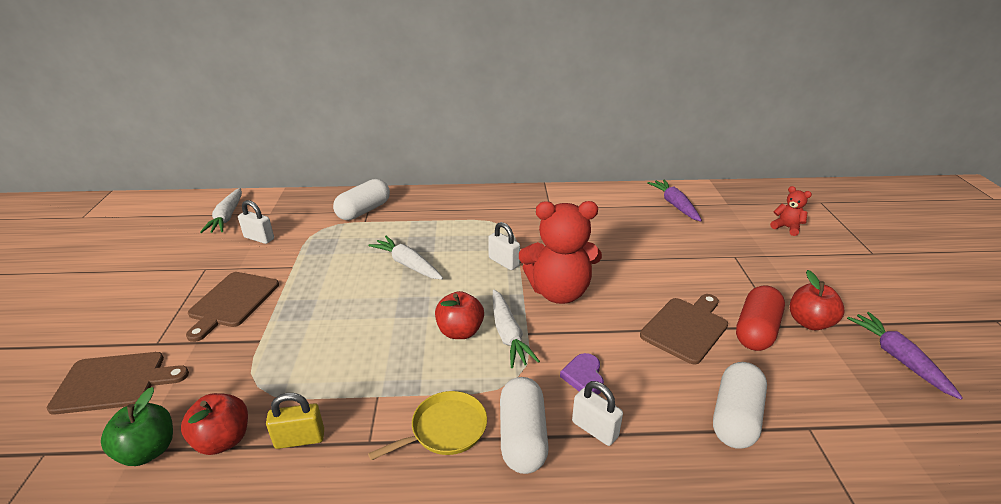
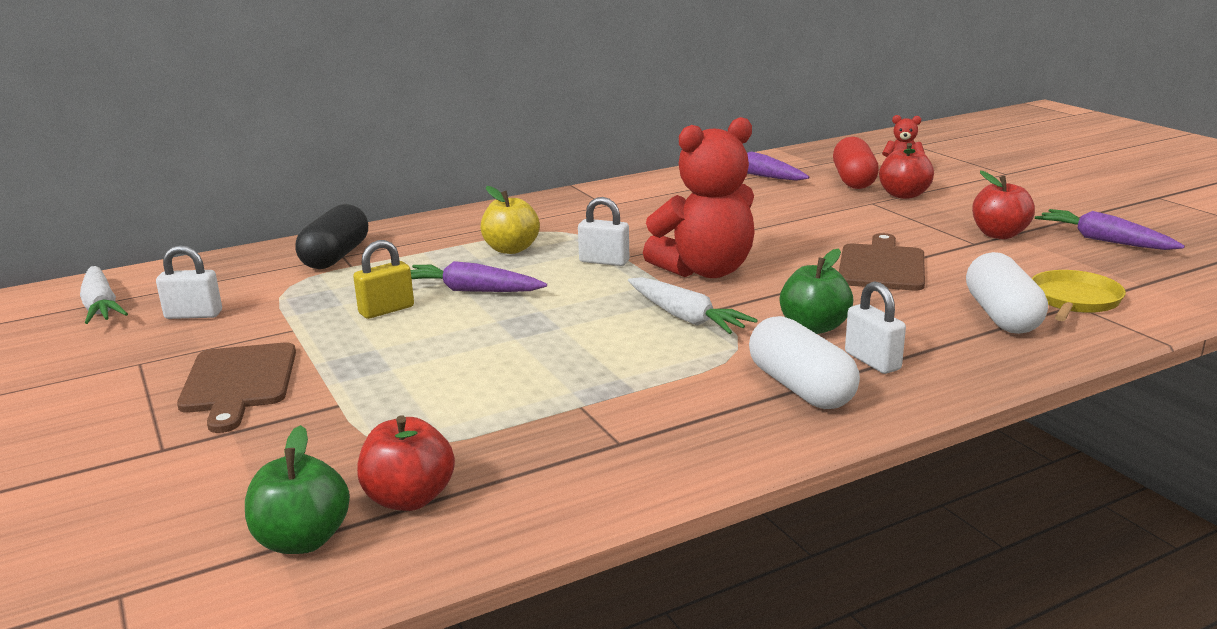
camera: 25 degrees left, 10 degrees down
(115, 382) = (144, 500): brown cutting board -> none
(300, 439) = (522, 466): yellow padlock -> yellow padlock (386, 310)
(364, 211) = (336, 256): white capsule -> black capsule
(408, 264) = (472, 290): white carrot -> purple carrot
(445, 429) = (703, 407): yellow pan -> yellow pan (1074, 300)
(460, 233) = (511, 249): none -> yellow apple
(460, 331) = (621, 329): red apple -> red apple (904, 195)
(584, 376) = (814, 327): purple heart -> green apple
(594, 429) = (872, 361): white padlock -> white padlock turned 45 degrees clockwise
(756, 330) = (954, 252): red capsule -> red capsule (853, 180)

